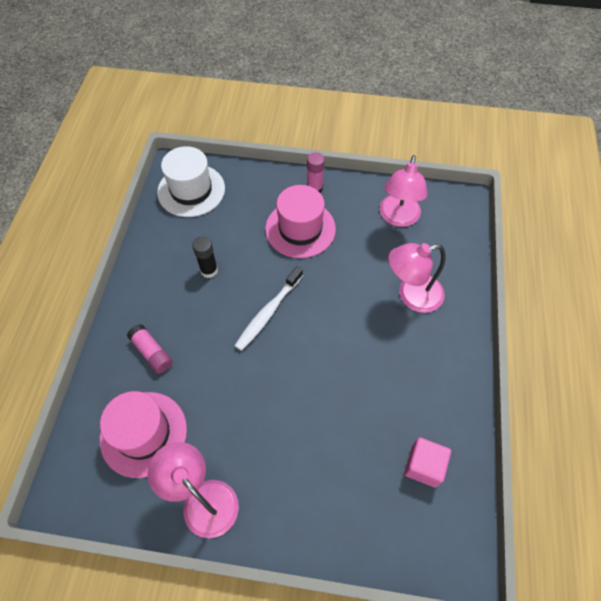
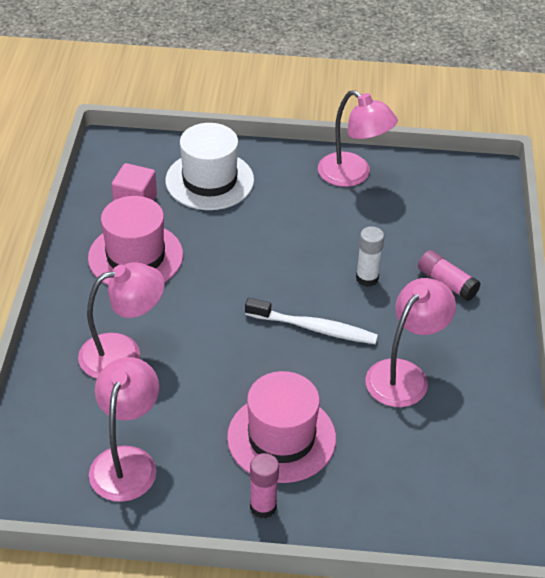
camera: 175 degrees right, 15 degrees down
(143, 433) = (428, 216): pink hat -> pink hat (135, 256)
(191, 190) = (469, 495): white hat -> white hat (209, 180)
(209, 270) = (404, 374): black glue stick -> pink lamp
(217, 360) = (367, 278): none -> white glue stick
(268, 312) = (313, 328): white toothbrush -> white toothbrush turned 75 degrees clockwise

